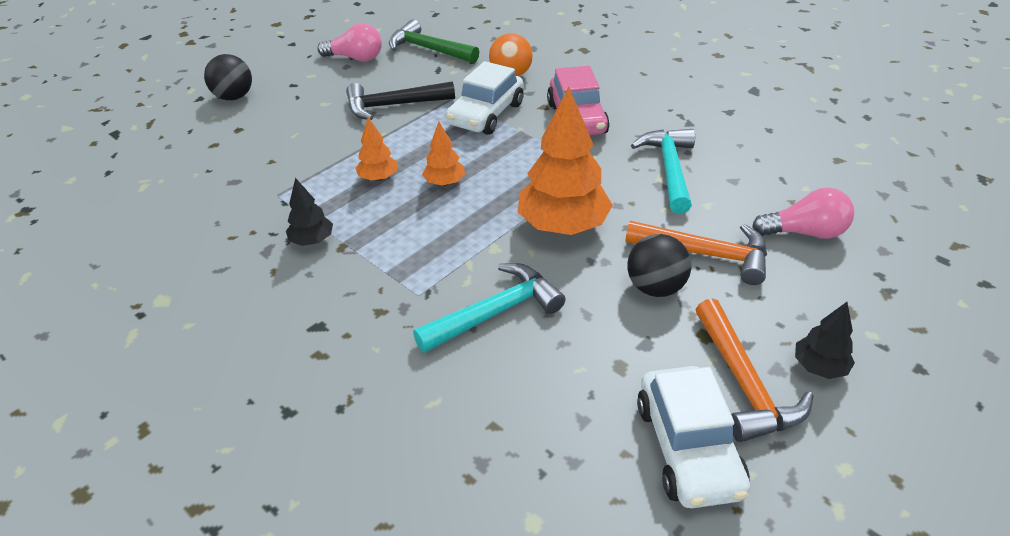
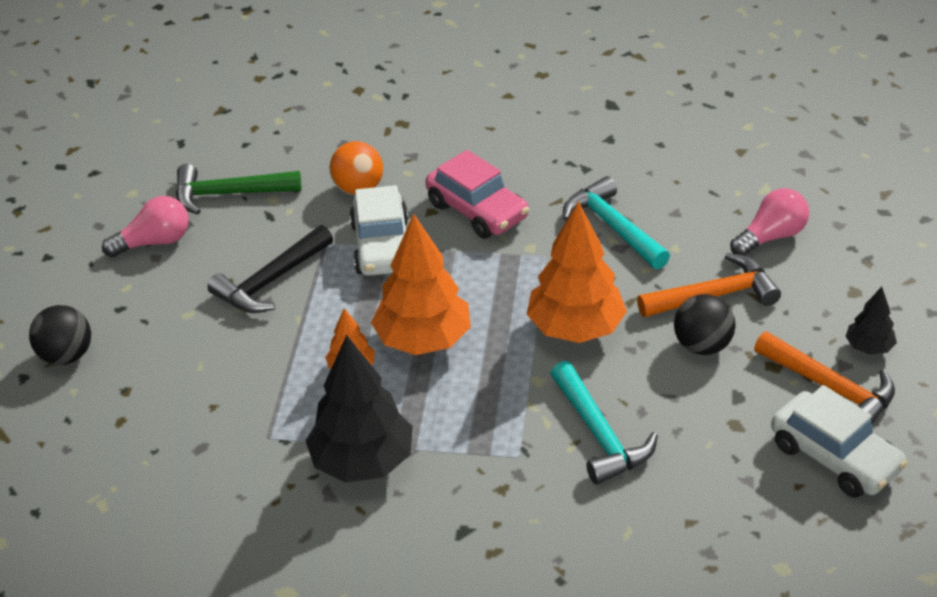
camera: 35 degrees left, 0 degrees up
(312, 240) = (362, 462): black tree -> black tree, size x2.02
(444, 183) = (423, 340): orange tree -> orange tree, size x2.02
(496, 312) = (599, 435): turquoise hammer -> turquoise hammer turned 135 degrees clockwise

